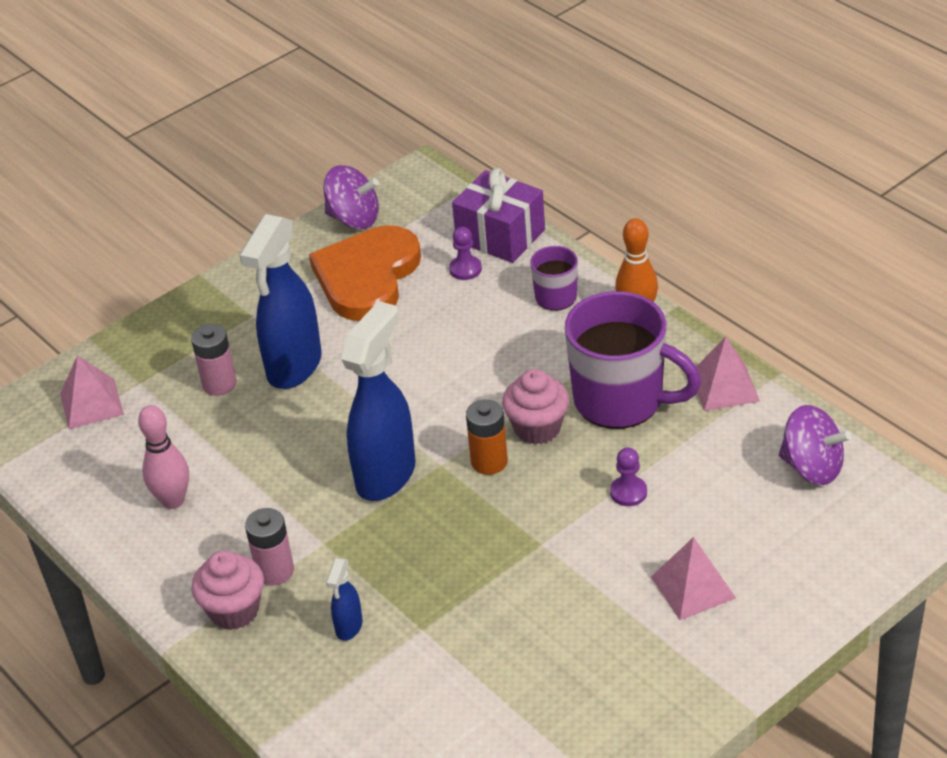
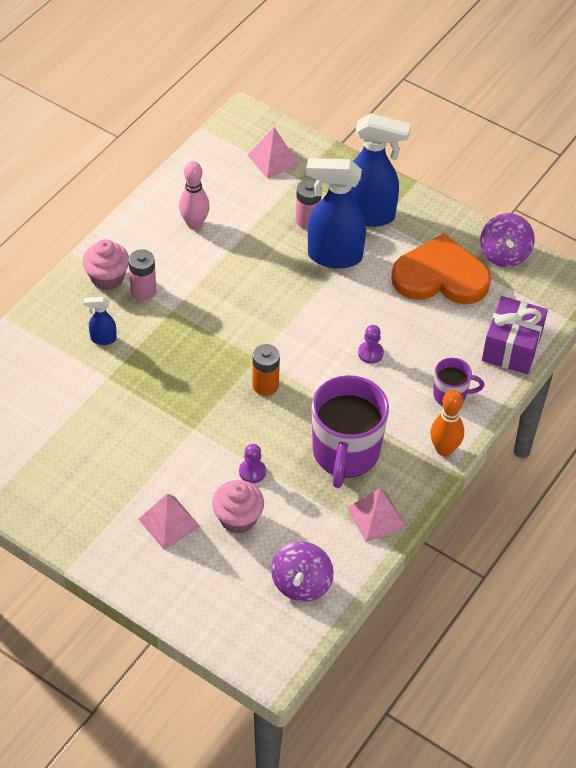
camera: 70 degrees right, 10 degrees up
(386, 475) = (241, 330): blue spray bottle -> blue spray bottle (369, 215)
(465, 269) = (466, 333): purple pawn -> purple pawn (370, 353)
(537, 428) = (305, 407): pink cupcake -> pink cupcake (238, 519)

